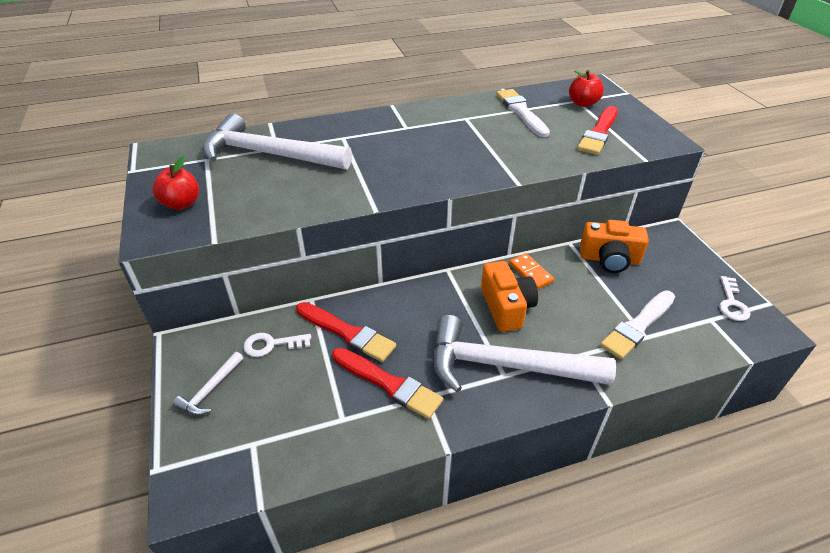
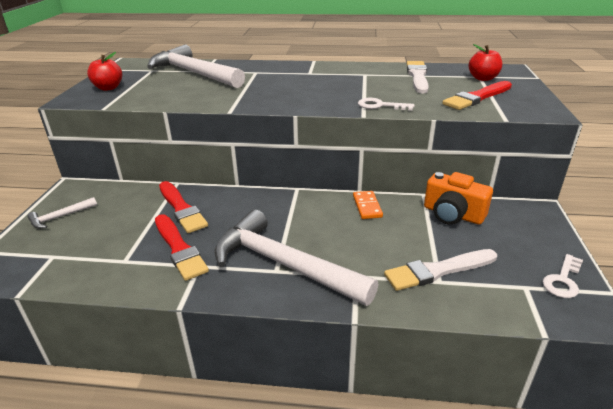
camera: 25 degrees right, 10 degrees down
(272, 345) = (124, 202): white key -> white key (380, 106)
(506, 307) = (322, 224): orange camera -> none

